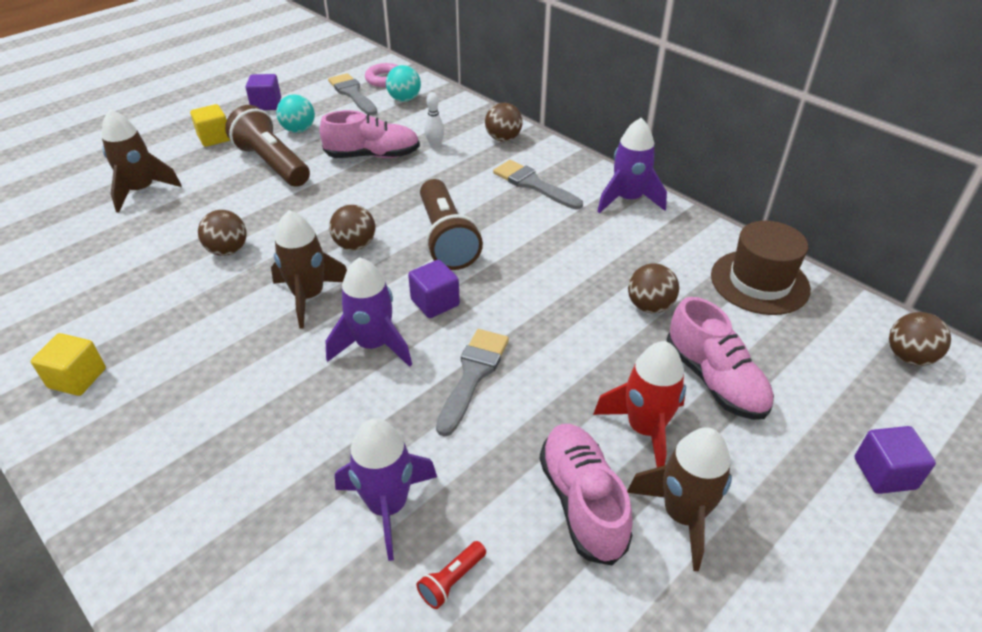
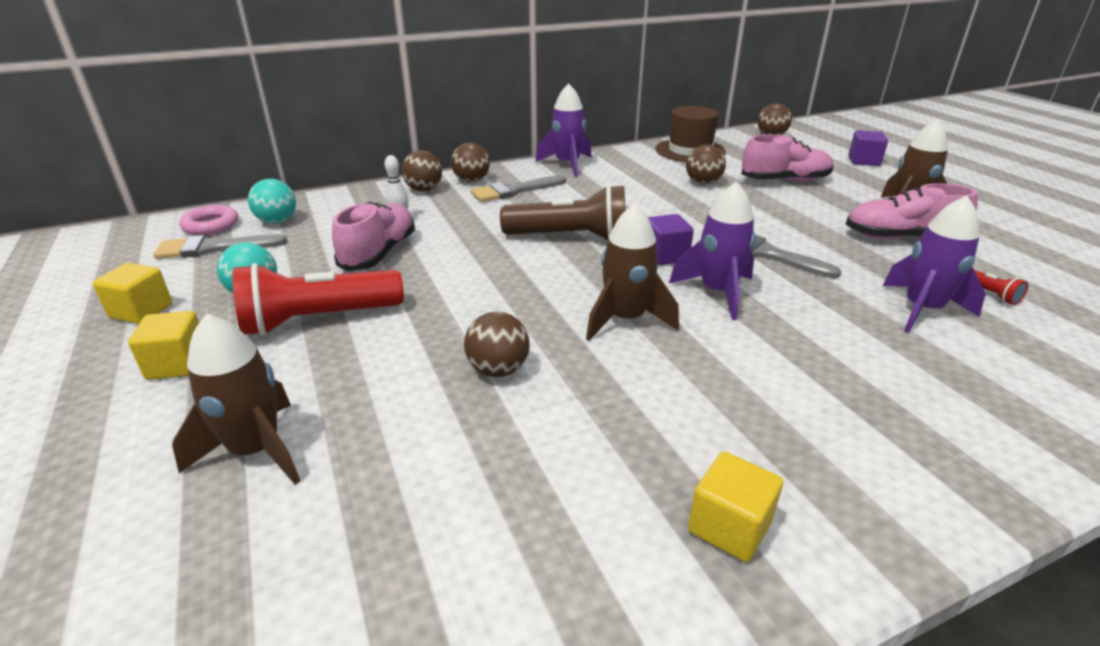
camera: 70 degrees left, 10 degrees down
(266, 104) = (141, 311): purple cube -> yellow cube
(272, 164) = (318, 320): brown flashlight -> red flashlight
(355, 245) = (548, 283): brown ball -> brown ball (471, 181)
(645, 429) = (830, 207): red rocket -> none

